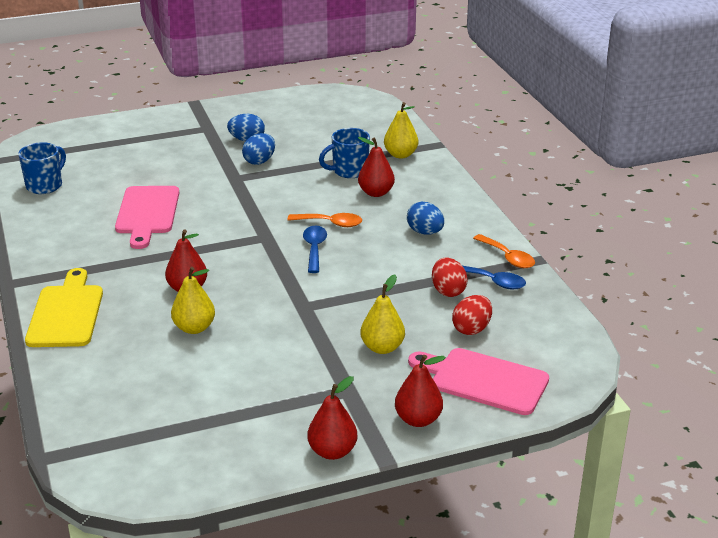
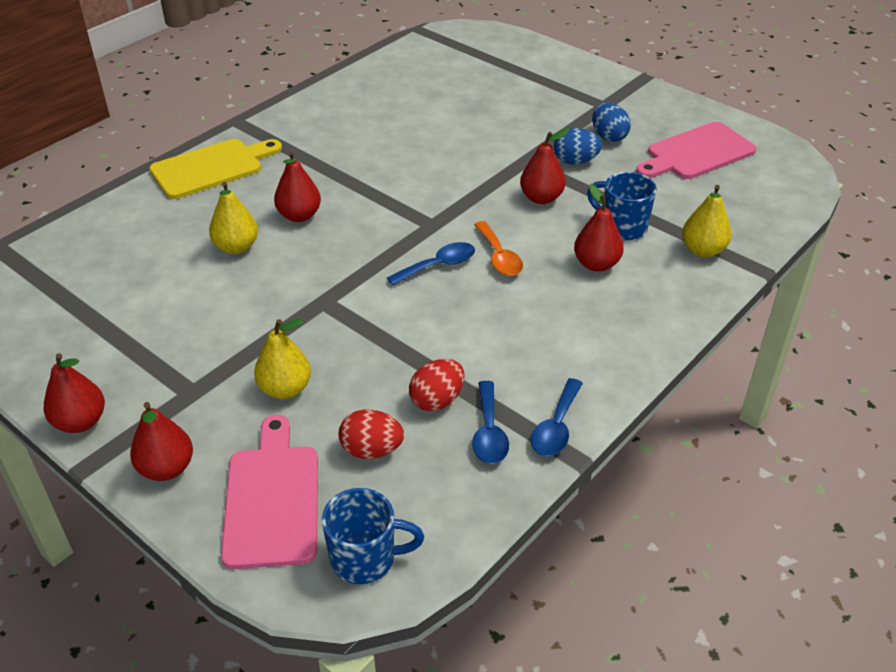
camera: 60 degrees right, 10 degrees up
(45, 185) = (404, 69): blue mug -> blue mug (365, 558)
(147, 213) = (409, 139): pink cutting board -> pink cutting board (697, 153)
(285, 187) = (541, 198): none -> red pear
(425, 232) = (548, 334): blue egg -> none
(508, 257) = (556, 427): orange spoon -> blue spoon

